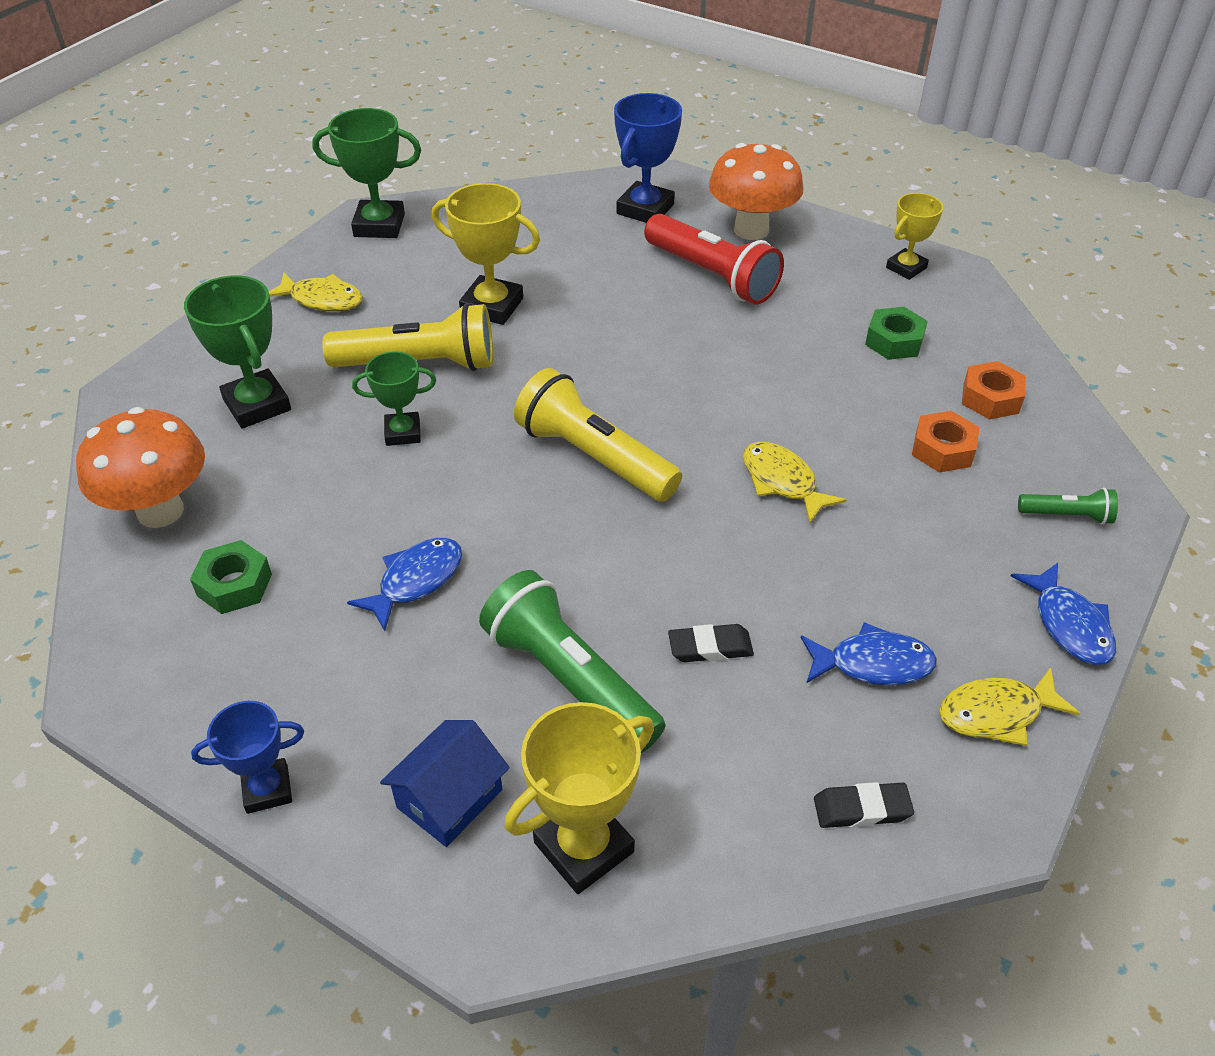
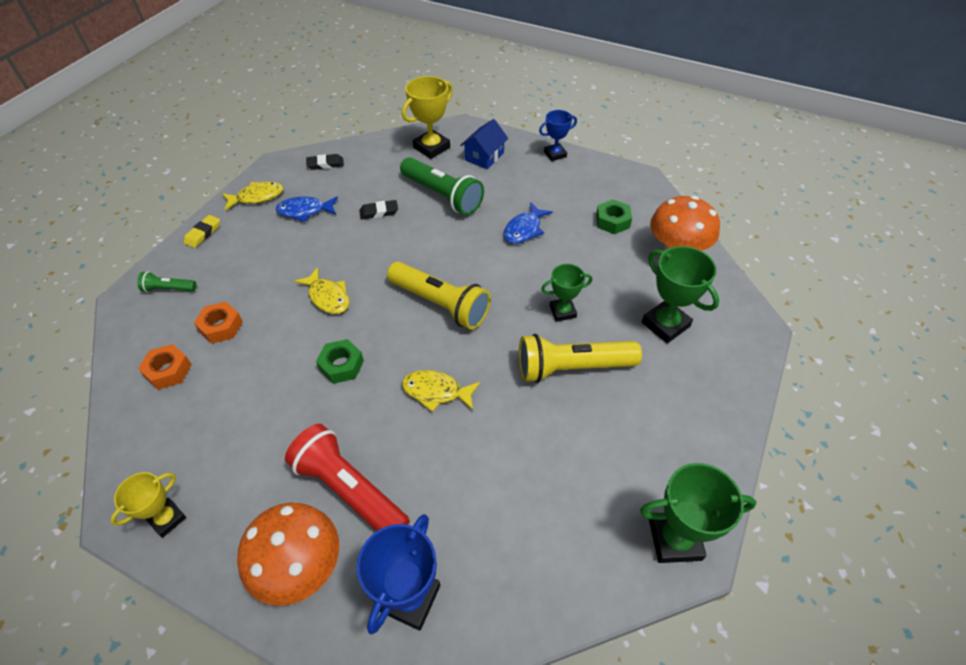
camera: 175 degrees right, 5 degrees up
(322, 299) = (675, 428): yellow fish -> yellow fish (436, 391)
(492, 306) = (535, 433): yellow trophy -> none
(894, 341) = (215, 421): green nut -> green nut (341, 365)
(1069, 624) = (203, 233): blue fish -> yellow eraser

